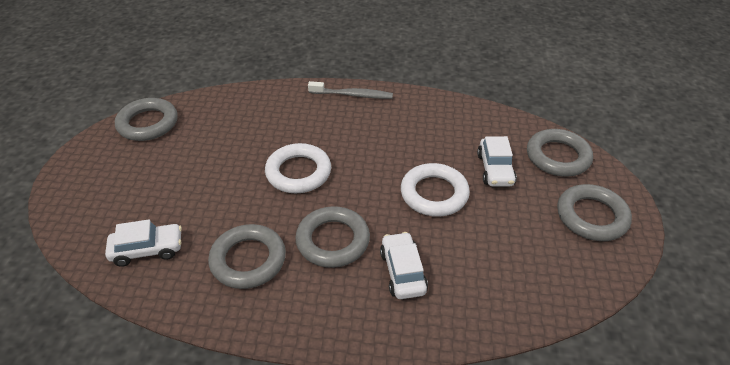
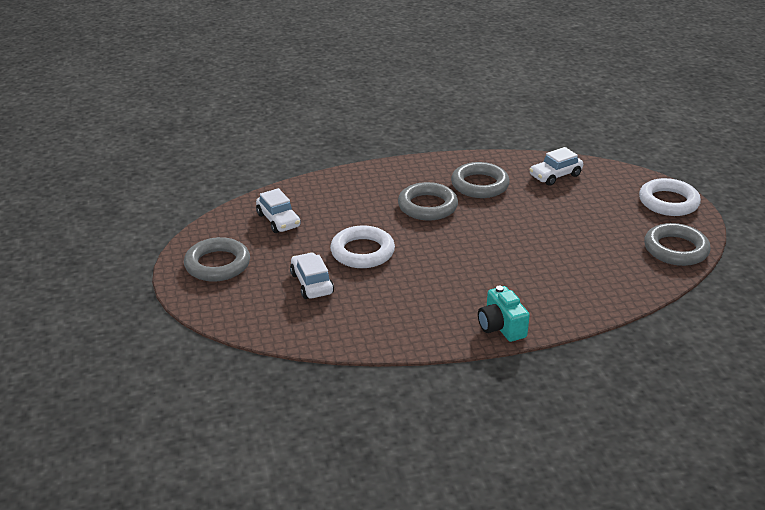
camera: 160 degrees right, 10 degrees down
(298, 172) = (493, 242): white ring -> white ring (668, 202)
(352, 95) = (501, 327): grey toothbrush -> turquoise camera
(402, 272) = (365, 201): white car -> white car (278, 220)
(558, 157) = (249, 309): grey ring -> none

